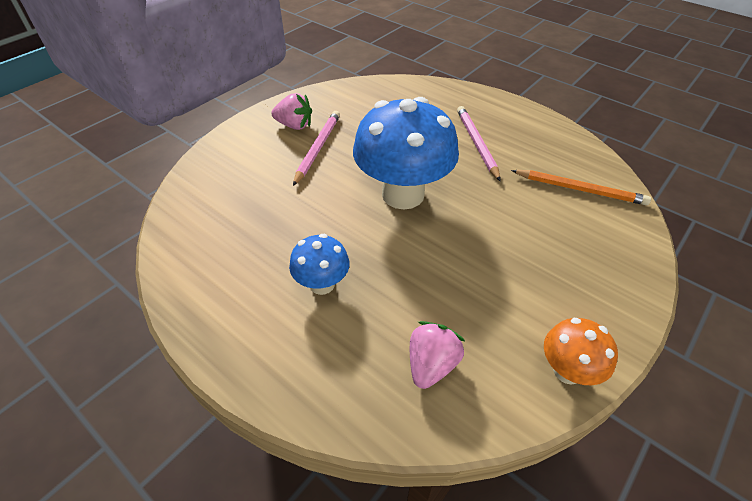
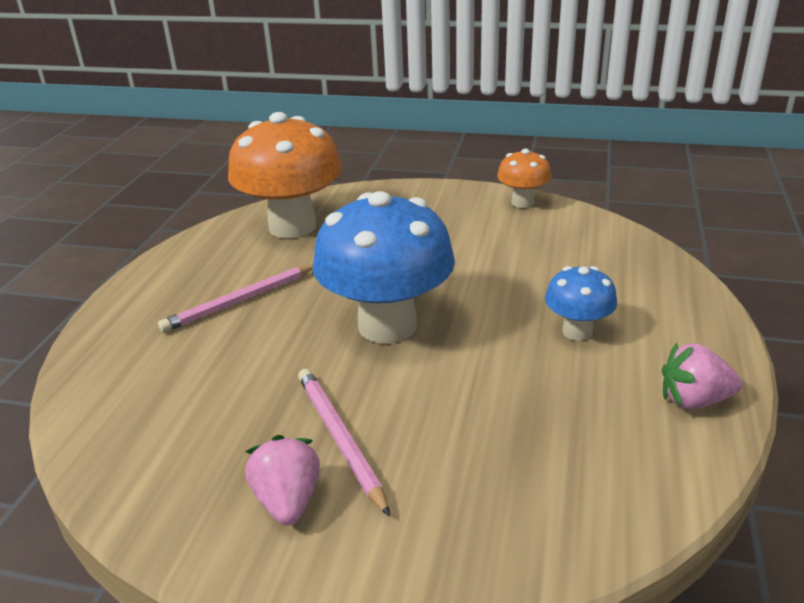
camera: 115 degrees left, 15 degrees down
(317, 148) = (340, 440): pink pencil -> pink pencil turned 75 degrees clockwise
(431, 365) = (586, 251): pink strawberry -> pink strawberry (694, 400)
(580, 189) = (292, 226): orange pencil -> orange mushroom

